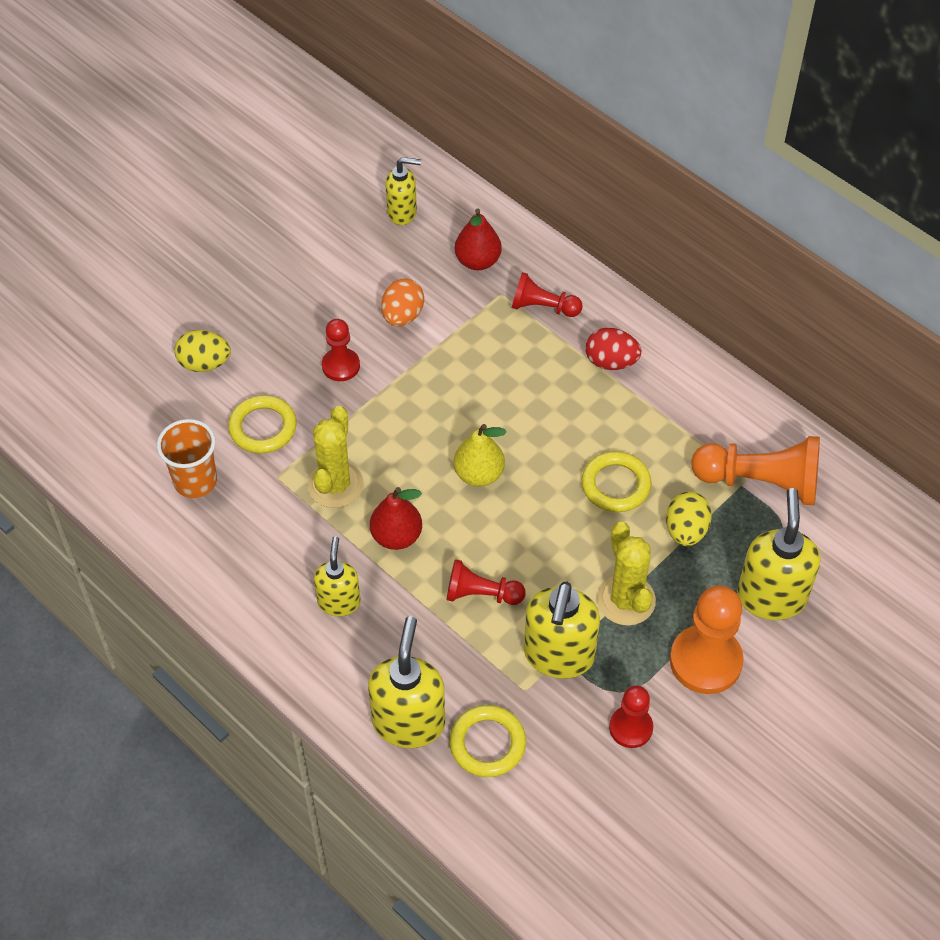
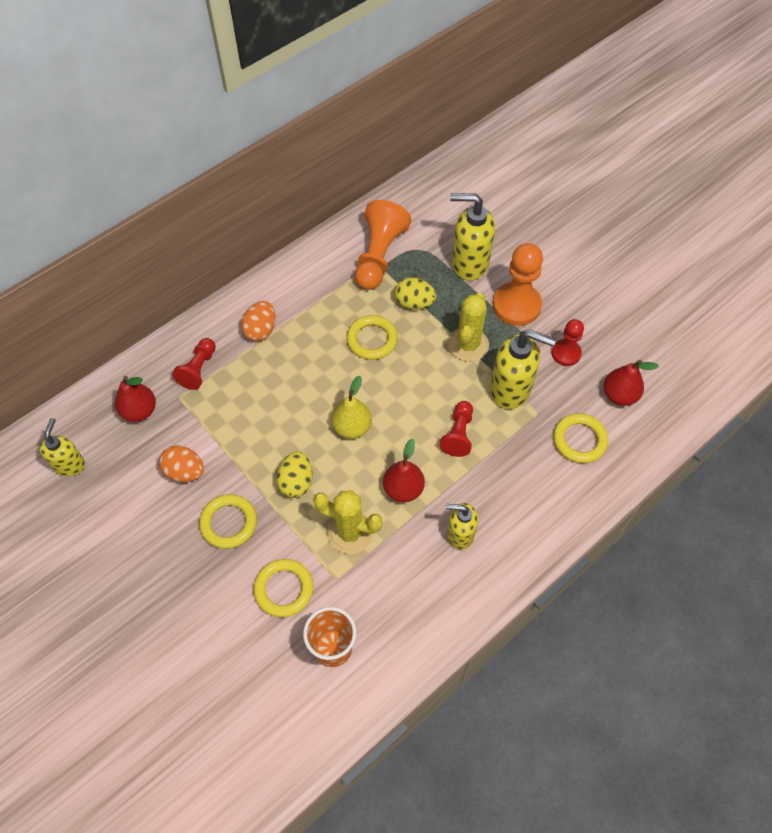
camera: 85 degrees left, 5 degrees up
(204, 363) = (204, 640): yellow egg -> yellow egg (296, 482)
(341, 366) = (229, 523): red pawn -> yellow ring
(409, 722) = (563, 490): yellow soap dispenser -> none
(568, 799) = (619, 395): none -> red pear
(611, 362) = (261, 330): red egg -> orange egg
(626, 600) = (468, 344): yellow cactus -> yellow cactus turned 60 degrees counterclockwise

